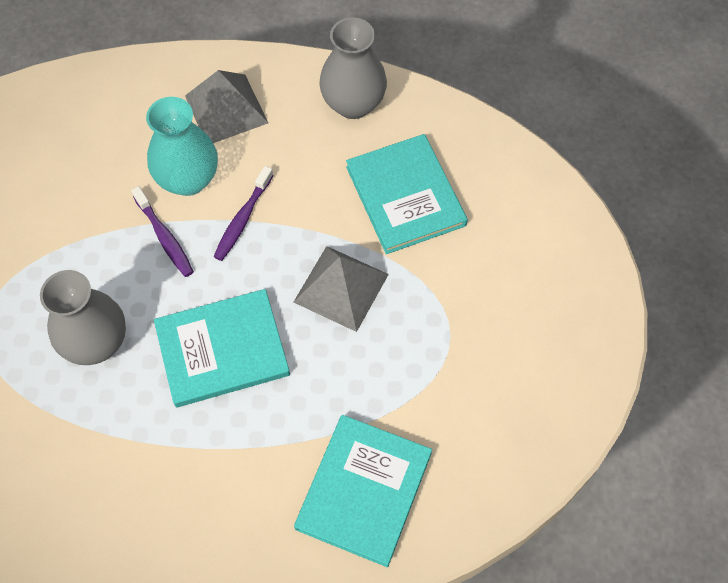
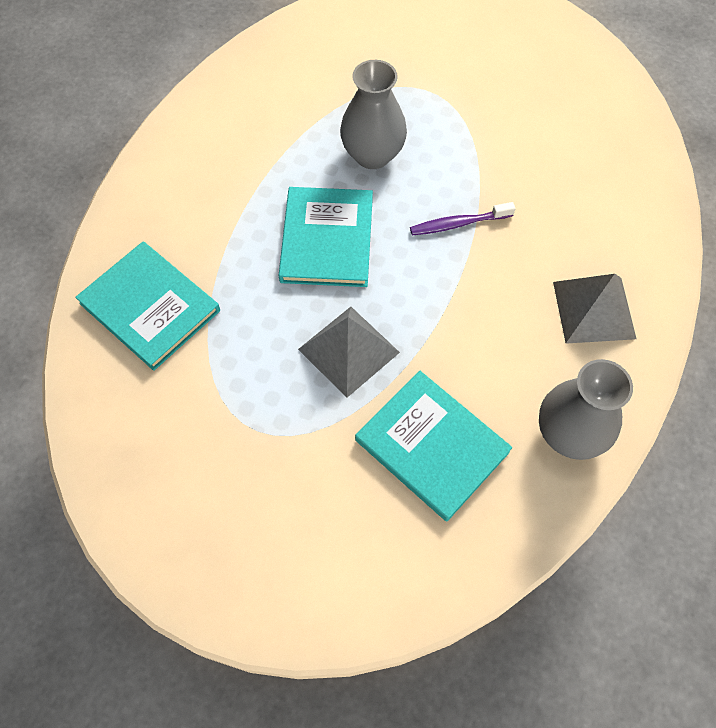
camera: 110 degrees right, 0 degrees up
(188, 179) = (516, 257): turquoise vase -> none
(242, 219) = (456, 289): purple toothbrush -> none
(405, 196) = (431, 446): turquoise book -> turquoise book turned 45 degrees clockwise

